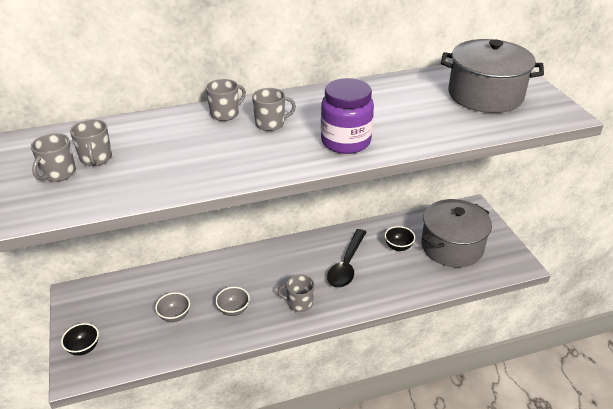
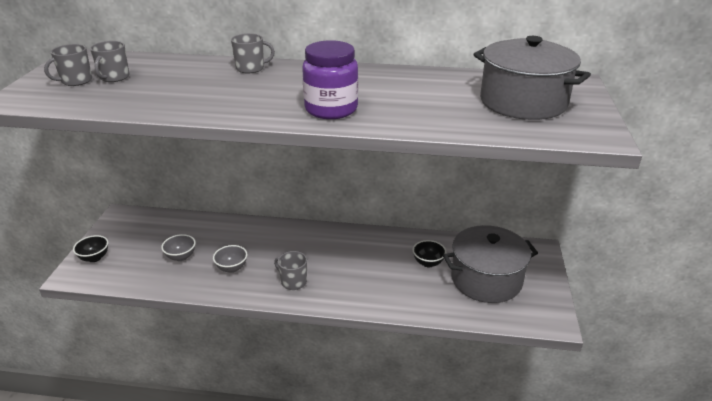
camera: 25 degrees right, 5 degrees down
(270, 123) = (280, 82): grey mug -> none
(347, 265) = (363, 263): black spoon -> none

